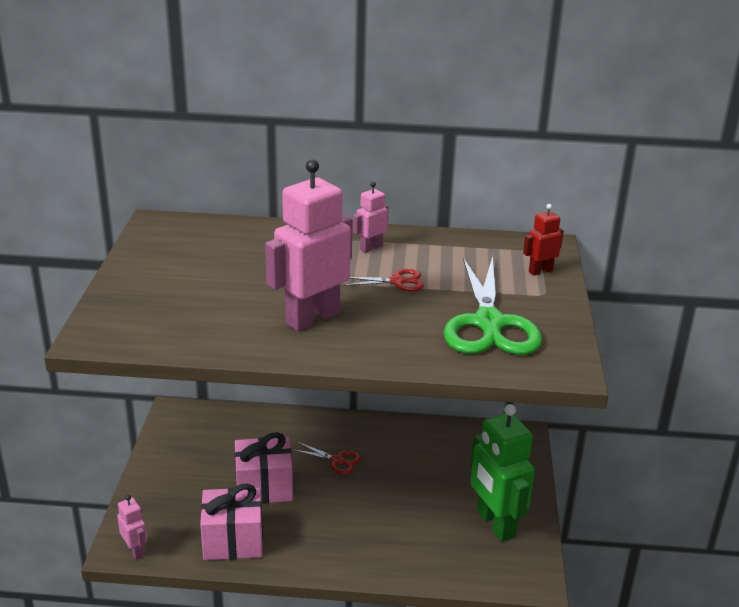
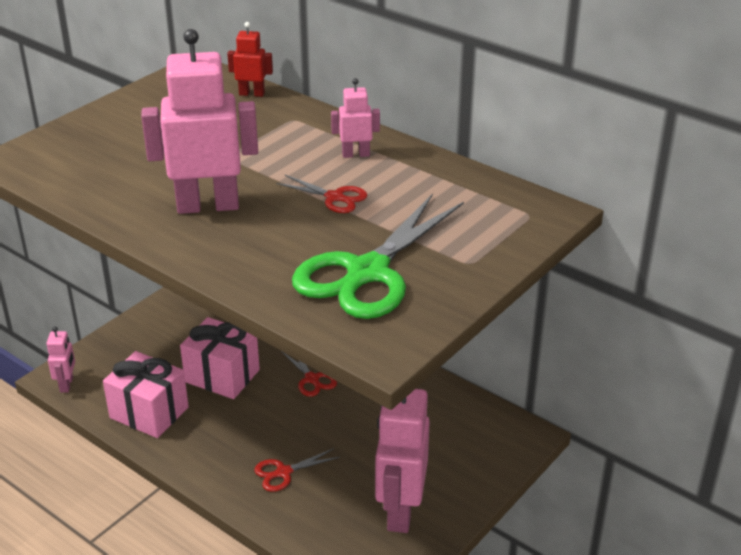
camera: 35 degrees right, 5 degrees up
(387, 536) = (283, 472): none -> red scissors
(495, 524) = (400, 511): green robot -> pink robot
(540, 271) = (501, 237): red robot -> red robot (252, 94)

